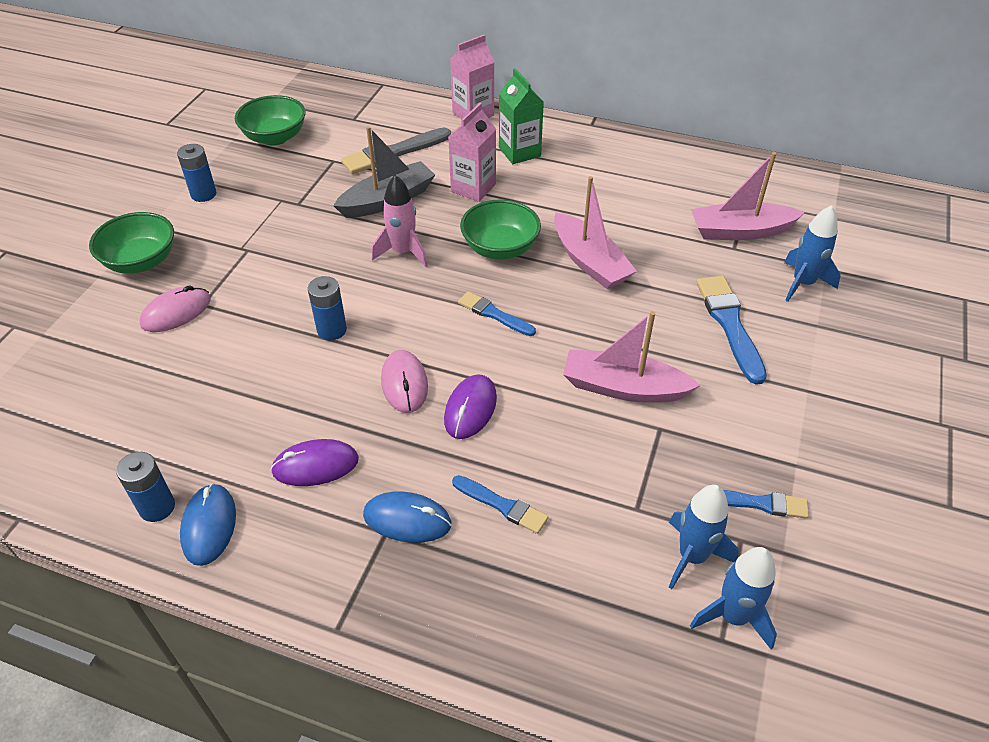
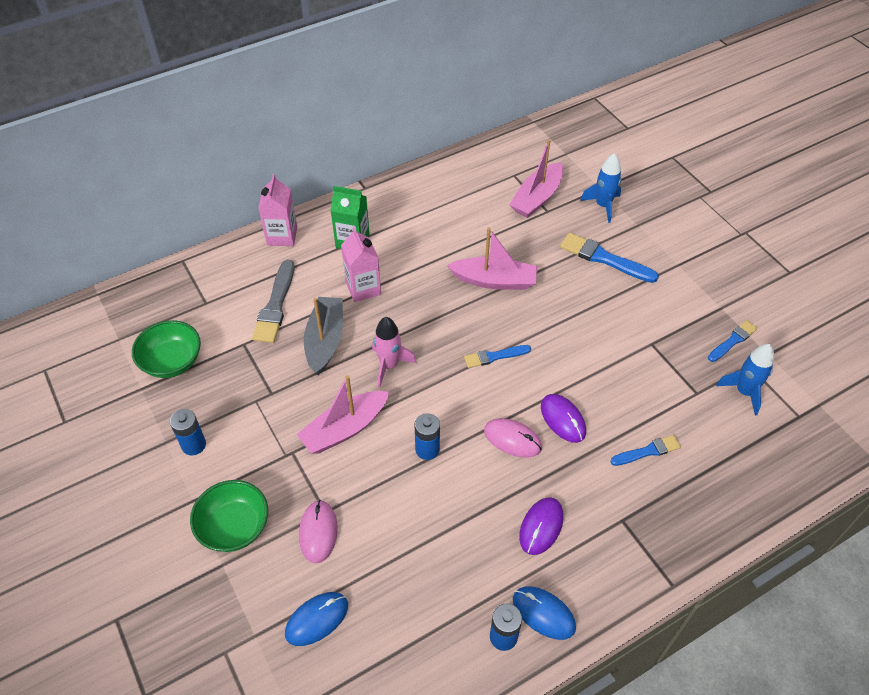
camera: 50 degrees left, 5 degrees up
(407, 519) = (621, 503): blue mouse -> blue mouse (317, 619)
(500, 248) = (437, 314): green bowl -> none
(623, 388) = (609, 338): pink boat -> pink boat (345, 429)
(733, 616) = (790, 402): blue rocket -> none

